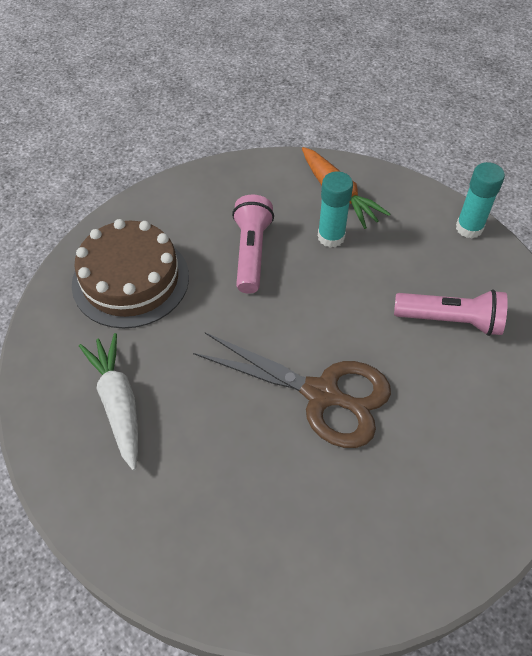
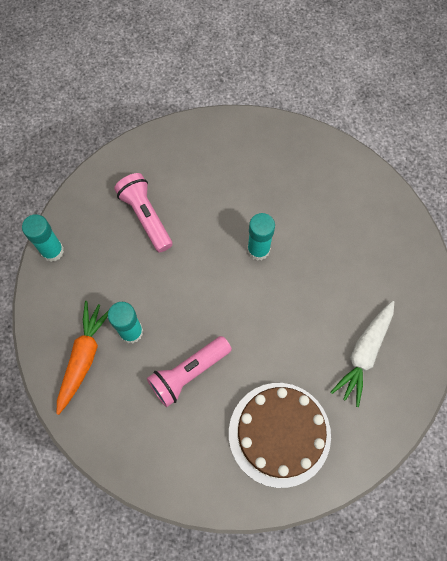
camera: 130 degrees left, 15 degrees up
(322, 394) = (258, 250): brown scissors -> turquoise glue stick

